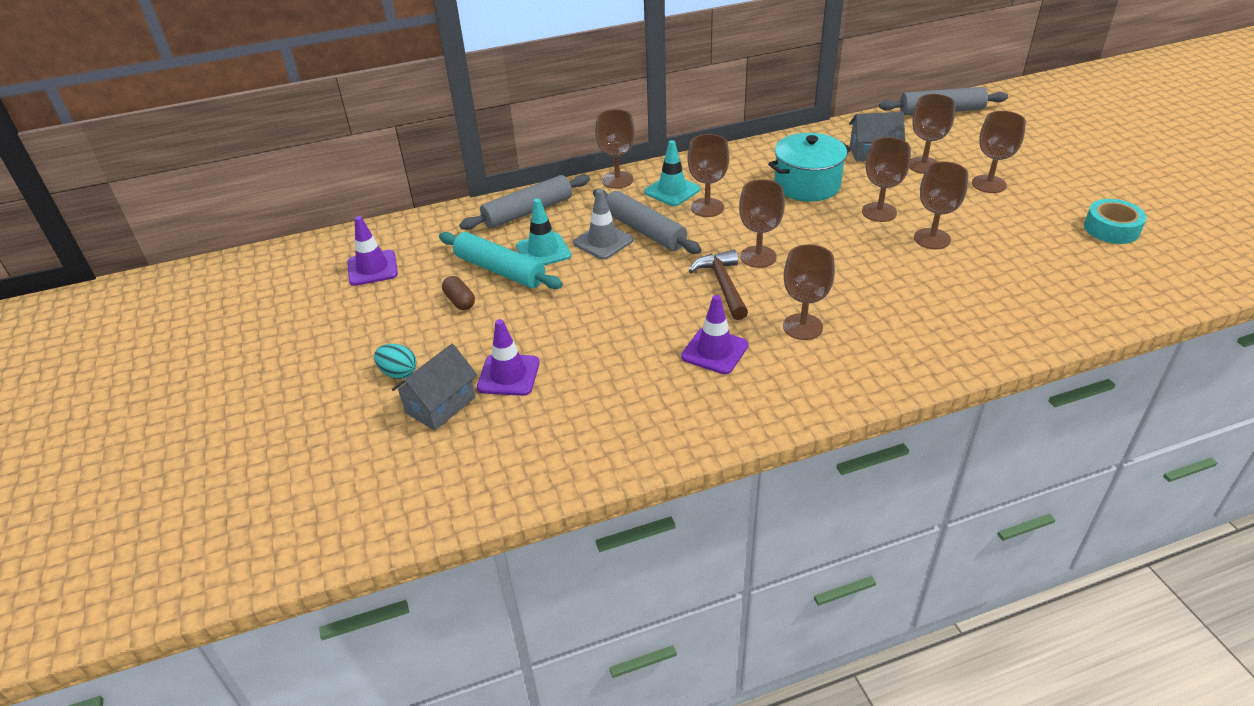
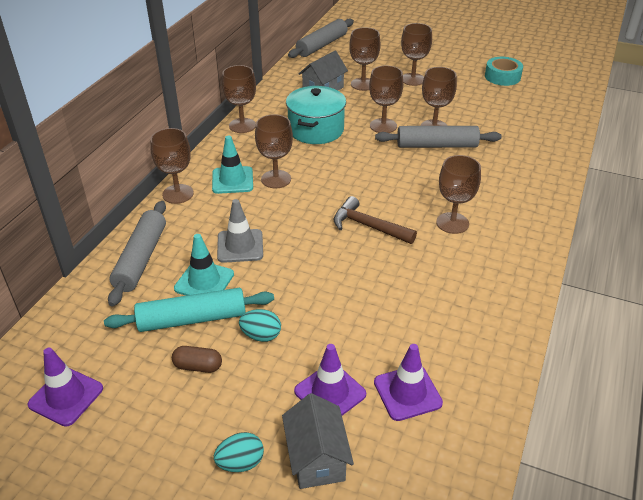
camera: 50 degrees left, 0 degrees up
(524, 309) = (261, 335): none -> turquoise egg
(645, 230) = (258, 220): grey rolling pin -> grey rolling pin (437, 145)
(714, 351) = (431, 273): purple traffic cone -> purple traffic cone (407, 393)
(758, 257) = (360, 194): brown goblet -> brown goblet (242, 125)

